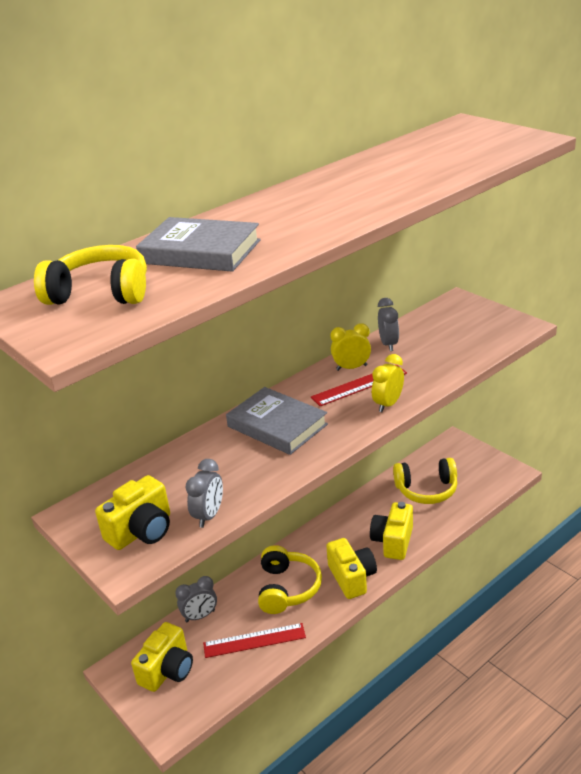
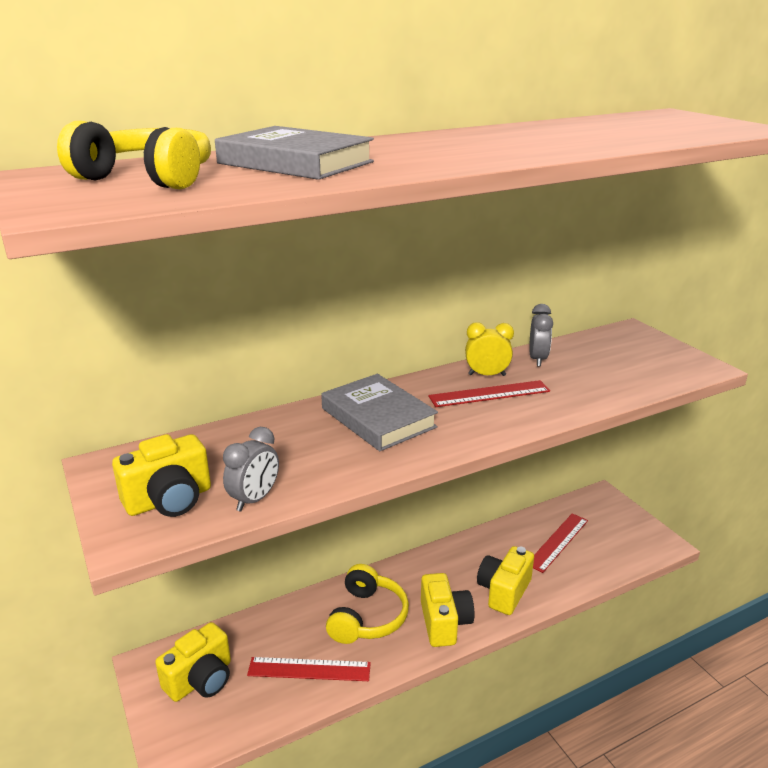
camera: 10 degrees right, 5 degrees down
(200, 616) = (260, 625): grey clock -> none
(388, 404) = (517, 419): yellow clock -> none
(426, 490) = (558, 542): yellow headphones -> red ruler

